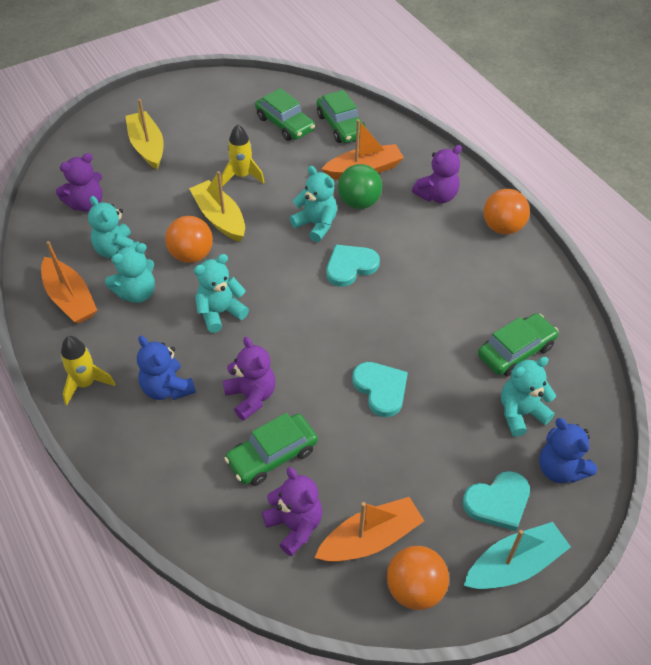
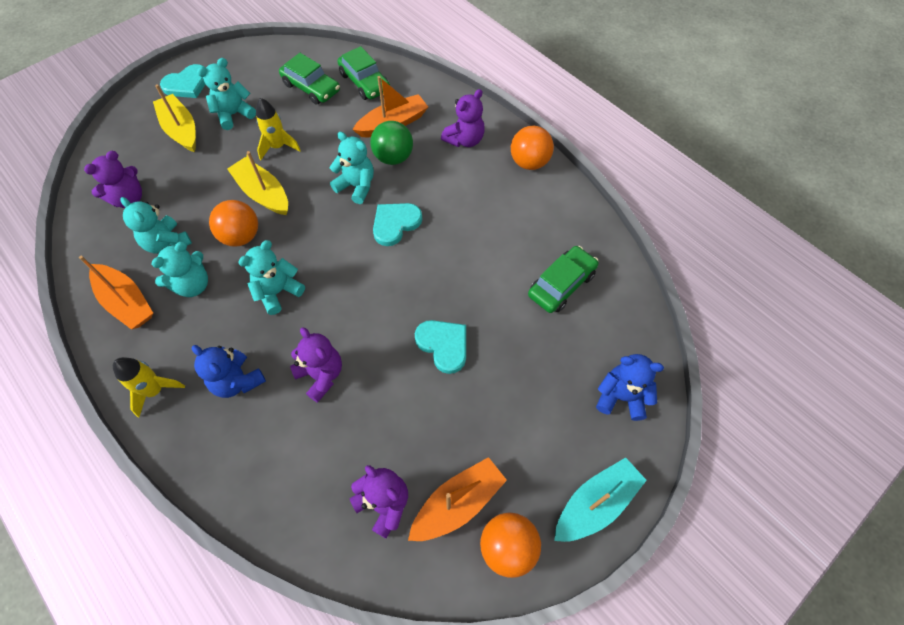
camera: 10 degrees left, 10 degrees up
(272, 455) = (351, 433): green car -> none
(498, 502) = (570, 441): turquoise heart -> turquoise heart (187, 84)
(520, 413) = (576, 347): turquoise teddy bear -> turquoise teddy bear (234, 114)
(560, 469) = (621, 397): blue teddy bear -> blue teddy bear turned 150 degrees clockwise

